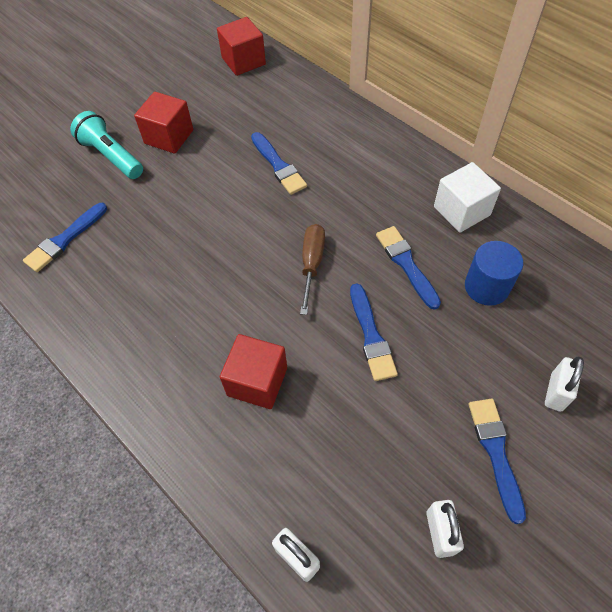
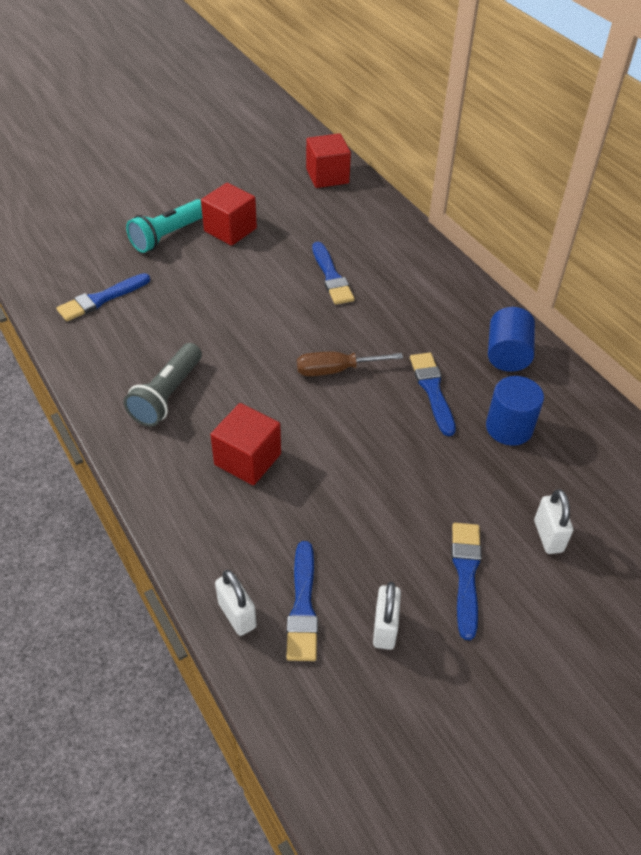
camera: 10 degrees right, 10 degrees down
(111, 156) = (168, 236): turquoise flashlight -> turquoise flashlight turned 105 degrees counterclockwise
(160, 330) = (167, 395): none -> grey flashlight
(312, 264) = (336, 370): brown screwdriver -> brown screwdriver turned 120 degrees counterclockwise
(371, 336) = (374, 445): blue brush -> blue brush (303, 606)
(461, 211) = (507, 355): white cube -> blue cylinder
(556, 392) = (548, 536): white padlock -> white padlock turned 45 degrees counterclockwise

